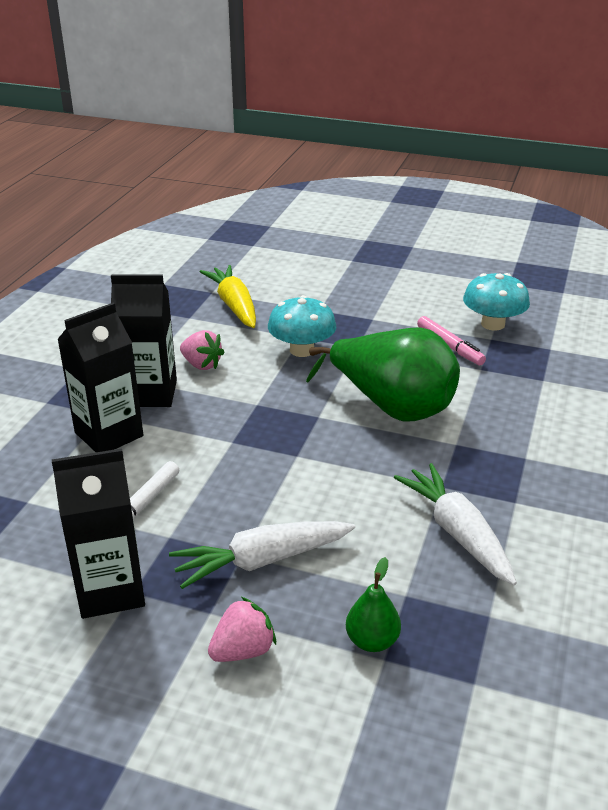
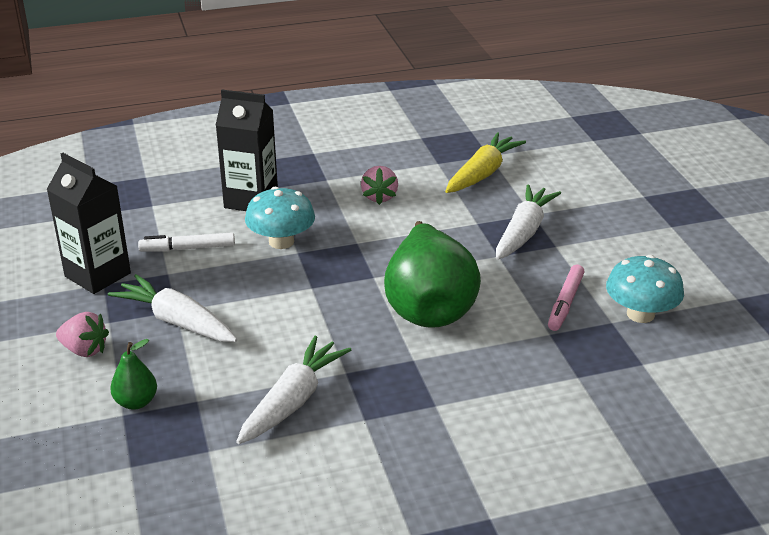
camera: 55 degrees right, 0 degrees up
(150, 393) = (317, 193): black carton -> none
(302, 350) = (458, 231): turquoise mushroom -> turquoise mushroom (281, 241)
(339, 323) = (523, 232): none -> white carrot

